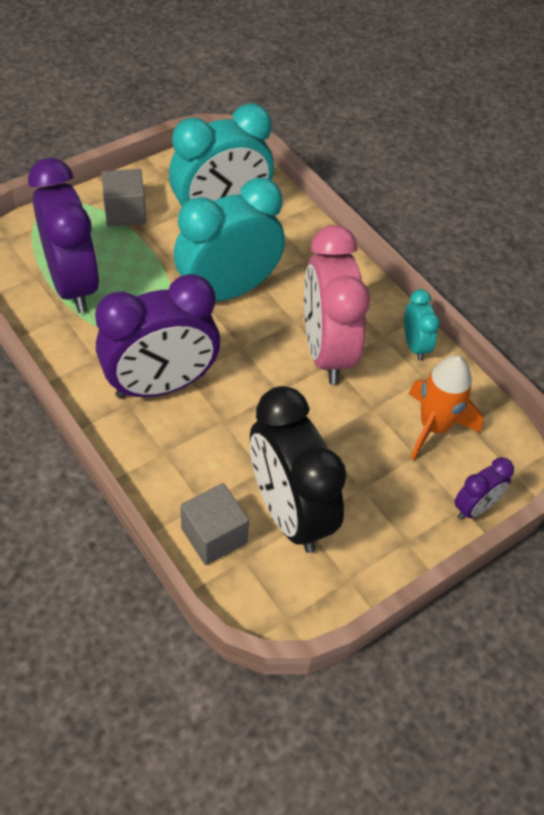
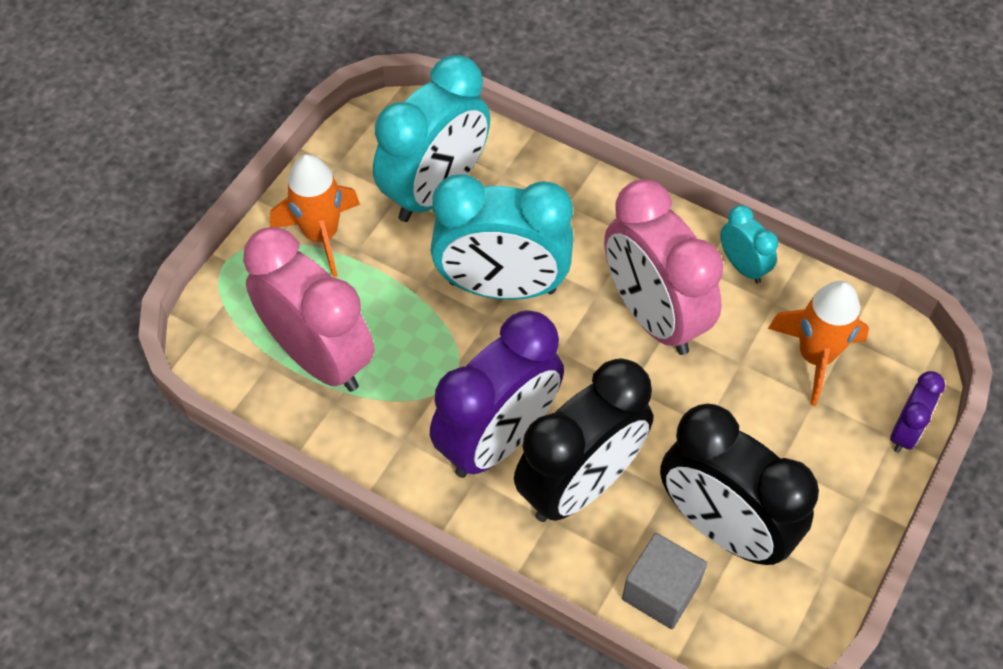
camera: 20 degrees left, 5 degrees up
(73, 284) = (319, 357): purple clock -> pink clock
(125, 212) = (321, 235): grey cube -> orange rocket
(201, 439) = (580, 485): none -> black clock
(228, 290) = (502, 287): turquoise clock -> turquoise clock turned 120 degrees counterclockwise

